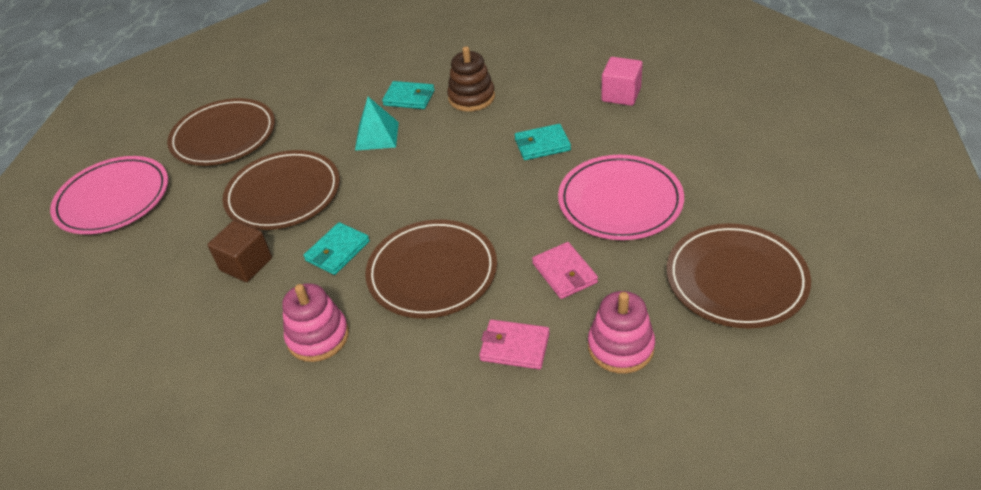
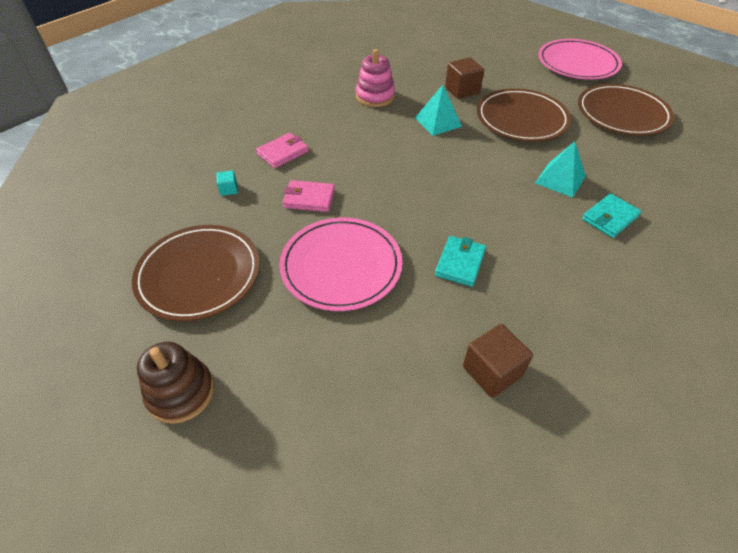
camera: 120 degrees right, 5 degrees up
(337, 251) = (438, 122): turquoise wallet -> turquoise pyramid
(432, 272) = (377, 148): brown plate -> none
(471, 98) = (578, 256): brown stacking toy -> brown stacking toy (181, 392)
(620, 347) = (229, 189): pink stacking toy -> turquoise cube
(621, 95) = (492, 371): pink cube -> brown cube

